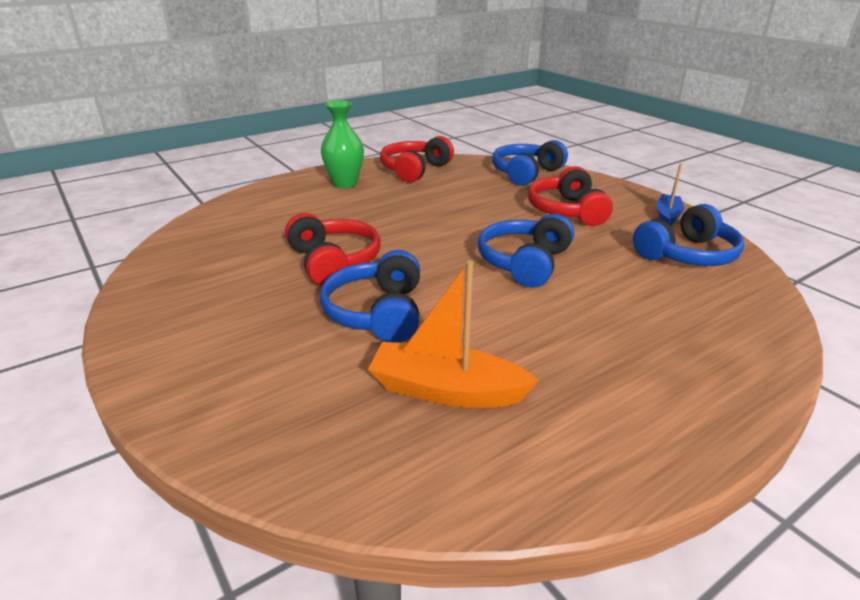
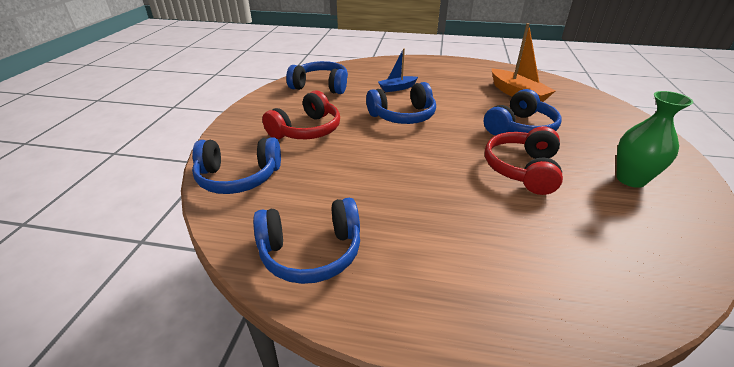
camera: 135 degrees left, 5 degrees up
(345, 184) = (421, 276): green vase -> green vase (630, 179)
(414, 170) = (311, 252): red headphones -> blue headphones
(667, 216) = (269, 101): blue boat -> blue boat (397, 88)

